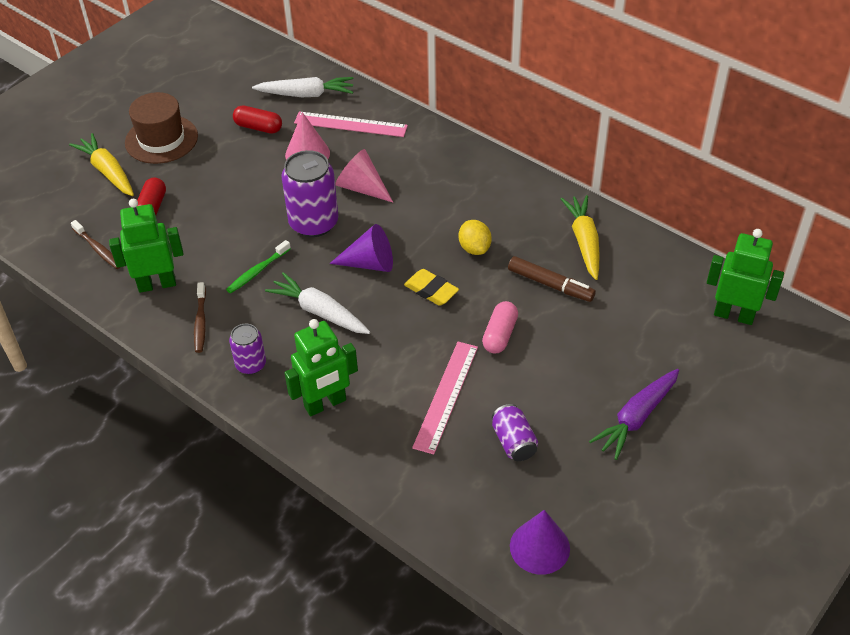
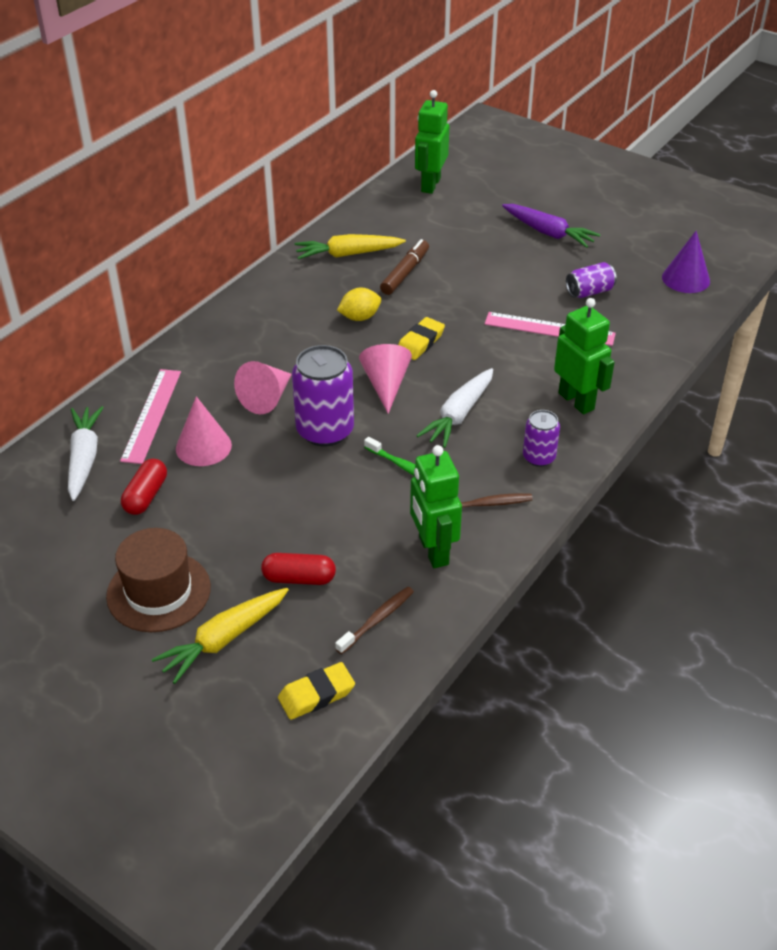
camera: 95 degrees left, 5 degrees down
(44, 217) = (316, 694): none -> yellow eraser
(370, 263) = (386, 385): purple cone -> pink cone
(500, 335) = (471, 300): pink capsule -> none

